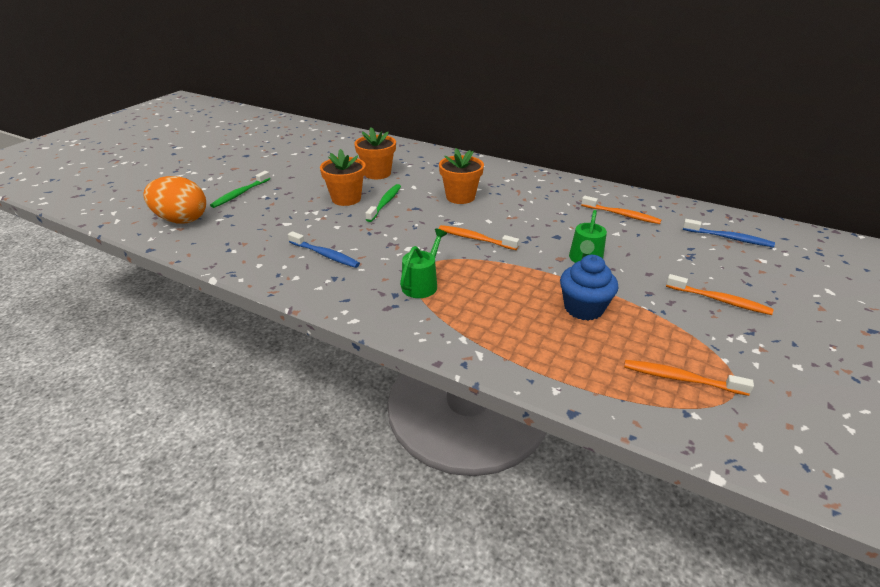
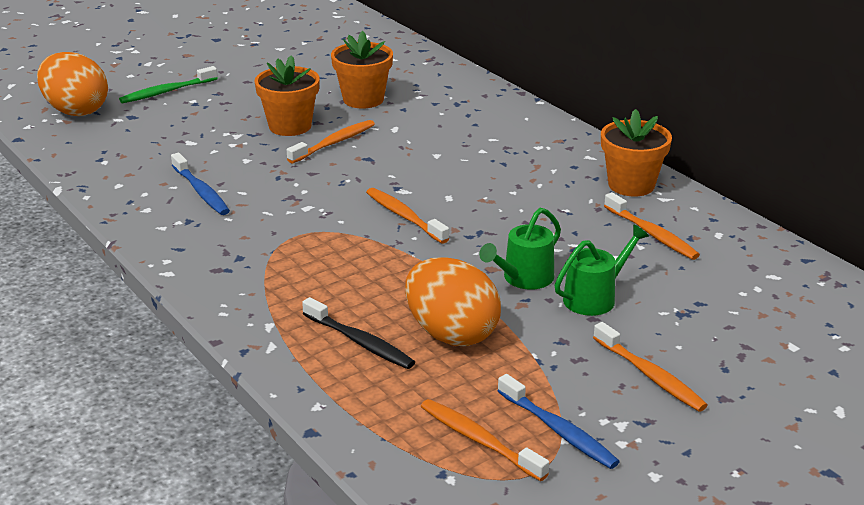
camera: 25 degrees right, 5 degrees down
(385, 203) = (333, 143): green toothbrush -> orange toothbrush
(422, 284) = (282, 254): green watering can -> green watering can (594, 298)
(460, 197) = (443, 157): orange flower pot -> orange flower pot (631, 185)
(534, 332) = (359, 342): none -> black toothbrush
(583, 308) = (451, 334): blue cupcake -> orange egg
(728, 238) = (779, 304): blue toothbrush -> blue toothbrush (558, 430)

